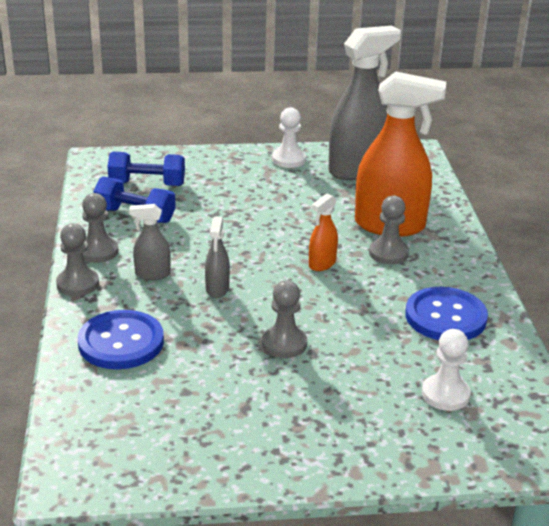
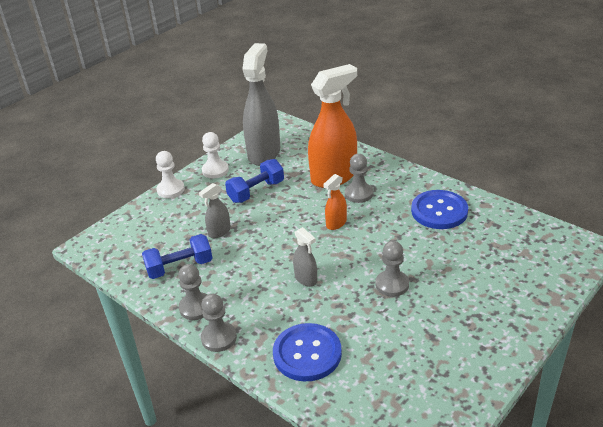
camera: 40 degrees left, 5 degrees up
(147, 184) = (152, 241): blue dumbbell -> blue dumbbell (256, 191)
(152, 274) = (254, 297): grey spray bottle -> grey spray bottle (219, 232)
(322, 264) = (336, 223): orange spray bottle -> orange spray bottle turned 45 degrees clockwise
(445, 394) = (502, 253): white pawn -> white pawn (170, 190)

